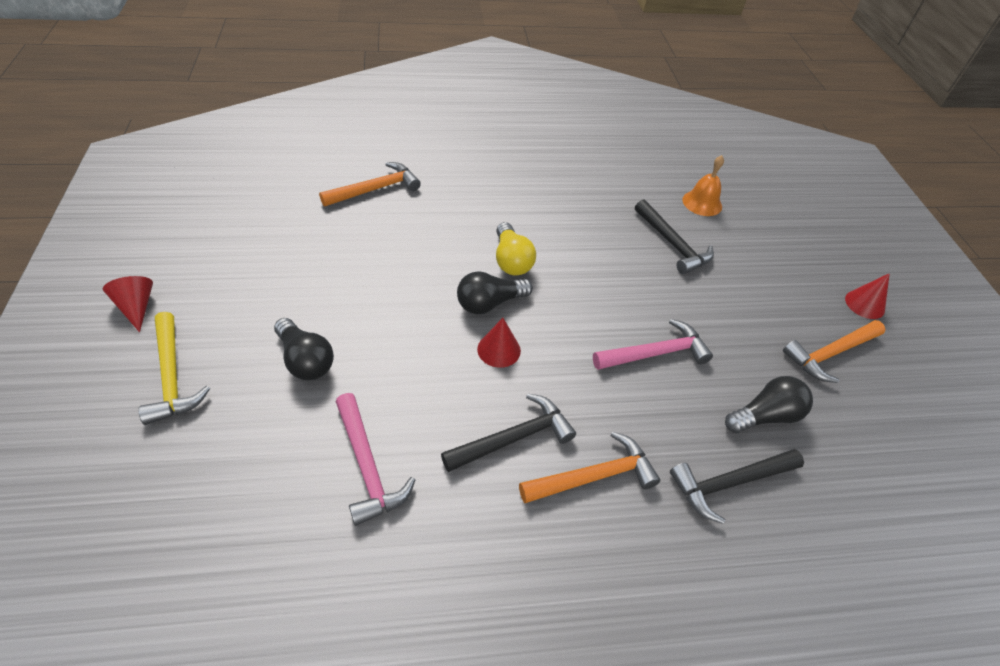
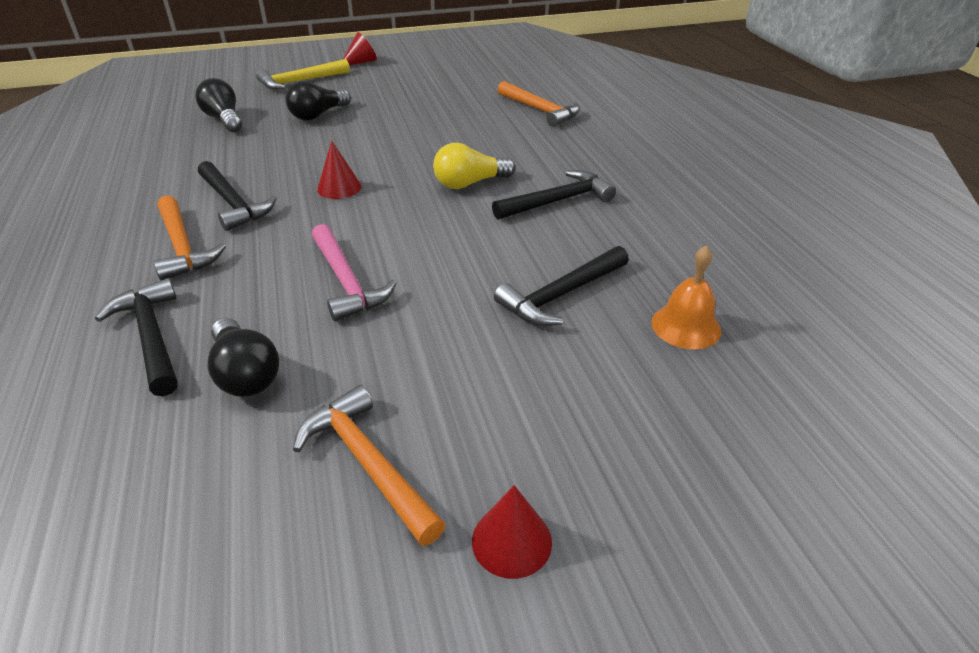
camera: 85 degrees right, 10 degrees down
(367, 466) = (215, 149): pink hammer -> none
(489, 303) = (400, 178): black light bulb -> black light bulb (224, 120)
(551, 218) = (557, 201): none -> black hammer

